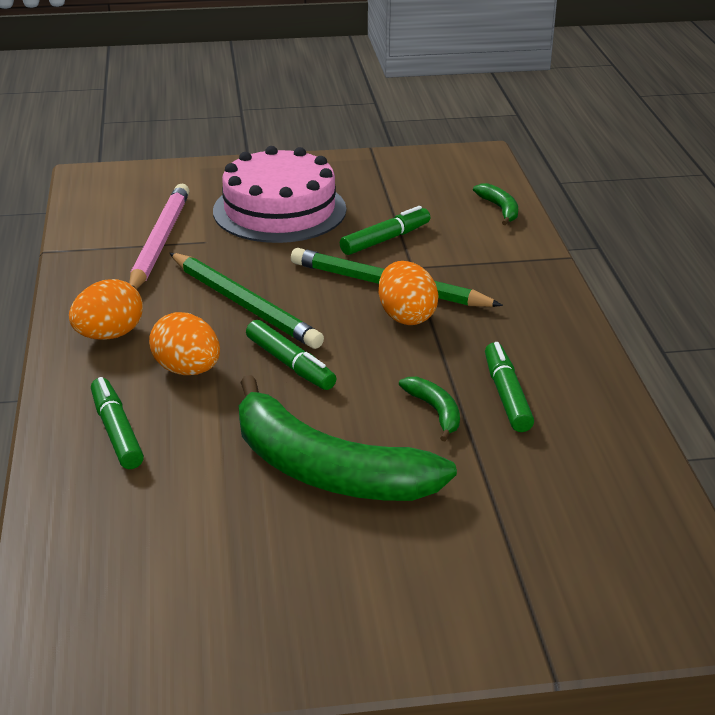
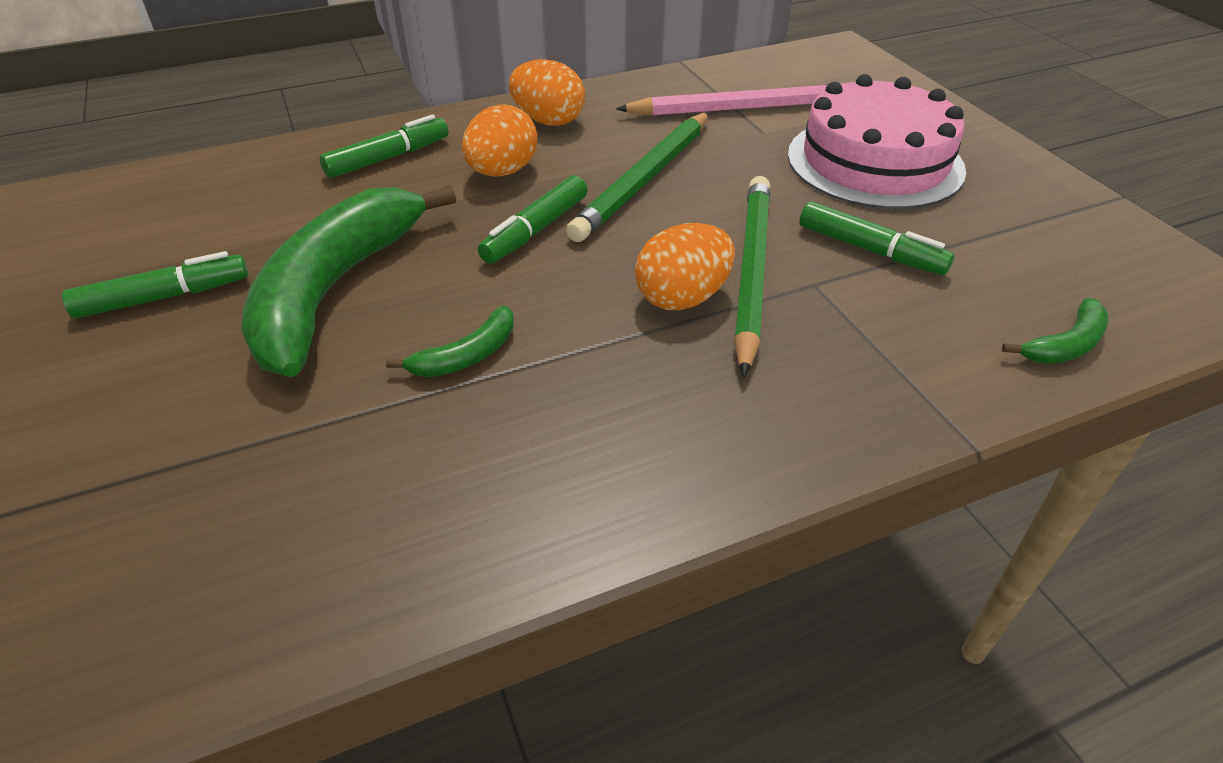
camera: 75 degrees right, 10 degrees up
(506, 395) = (522, 419): green marker -> green marker (164, 297)

